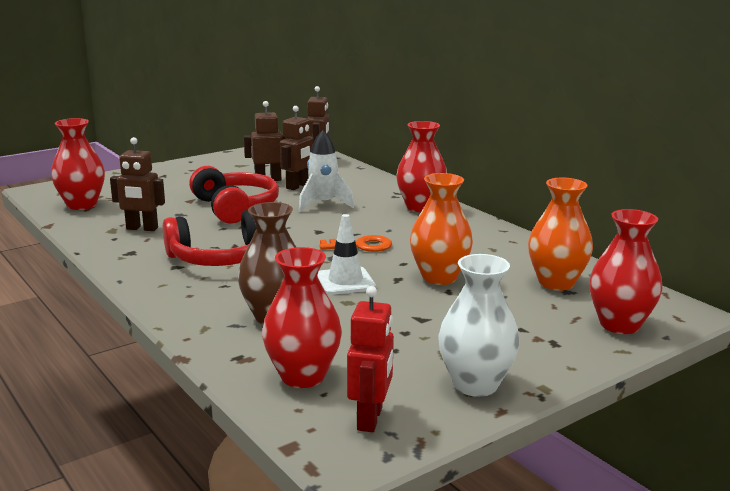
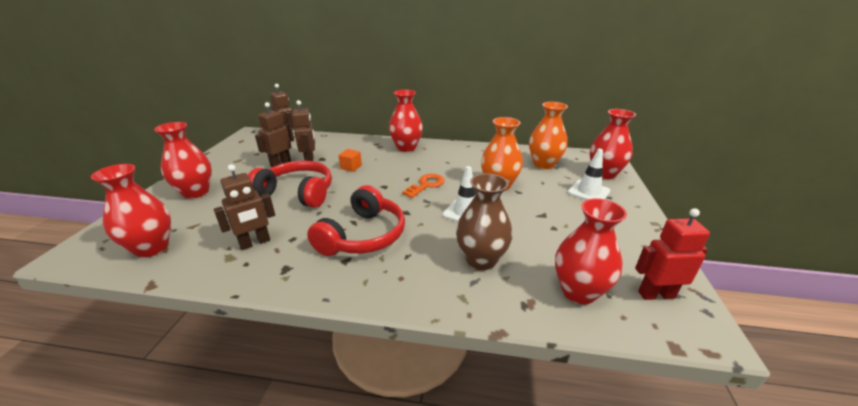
camera: 45 degrees left, 10 degrees up
(166, 179) = (196, 192): none -> red vase
(323, 204) = (351, 167): white rocket -> orange cube
(370, 419) = (656, 294): red robot -> red robot turned 60 degrees counterclockwise
(475, 384) = (637, 239): white vase -> none
(539, 328) = (588, 192): none -> white traffic cone

